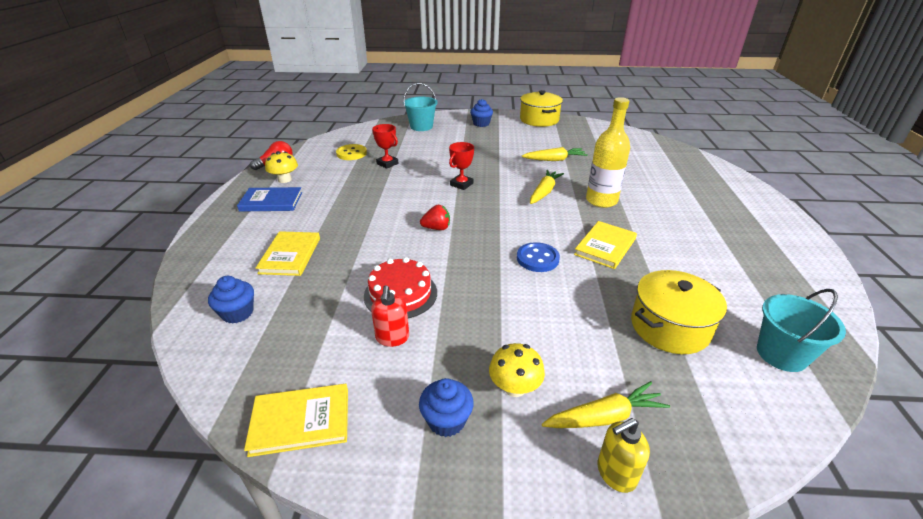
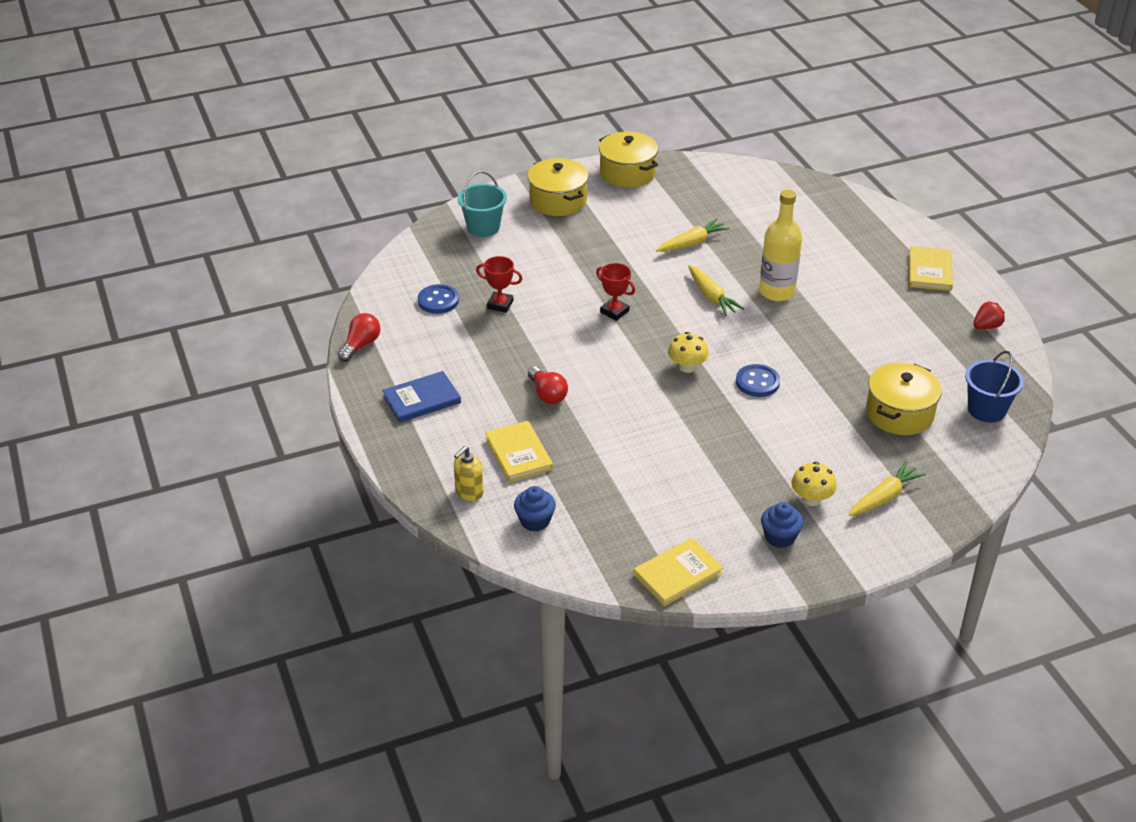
camera: 25 degrees left, 5 degrees up
(284, 179) = (400, 365): yellow mushroom -> yellow mushroom (687, 367)
(351, 153) = (438, 301): yellow button -> blue button
(358, 221) = (547, 394): none -> red light bulb
(392, 338) = (690, 495): red soap dispenser -> none
(400, 294) = (662, 456): red cake -> none
(436, 228) = (635, 377): red strawberry -> red strawberry (986, 326)
(461, 184) = (614, 311): red trophy -> red trophy turned 60 degrees counterclockwise
(481, 124) = (558, 201): blue cupcake -> yellow pot
(544, 192) = (711, 296): yellow carrot -> yellow carrot turned 150 degrees clockwise
(605, 247) = (810, 349): yellow book -> yellow book (930, 271)
(616, 473) = (908, 528): yellow soap dispenser -> yellow soap dispenser (469, 492)
(781, 354) = (986, 410): turquoise bucket -> blue bucket

